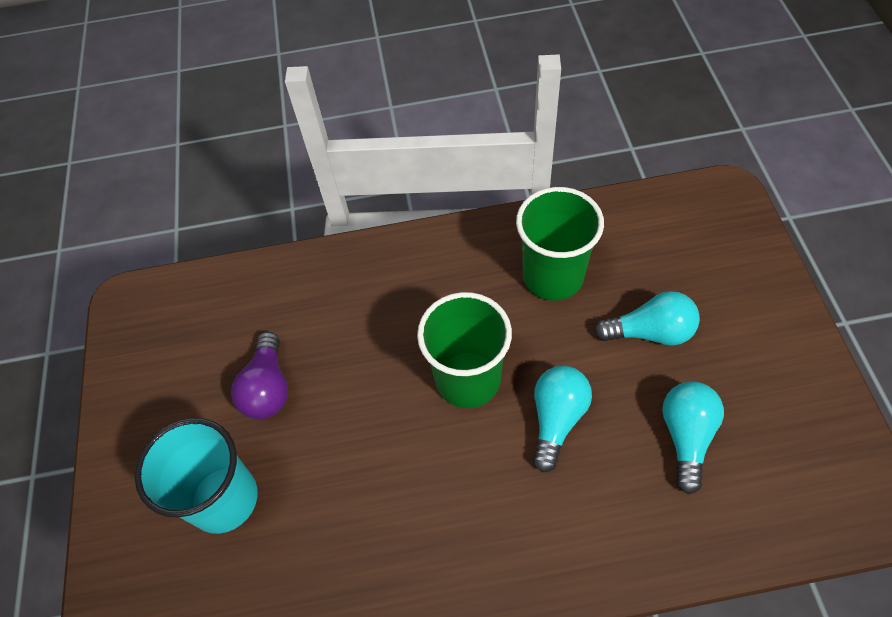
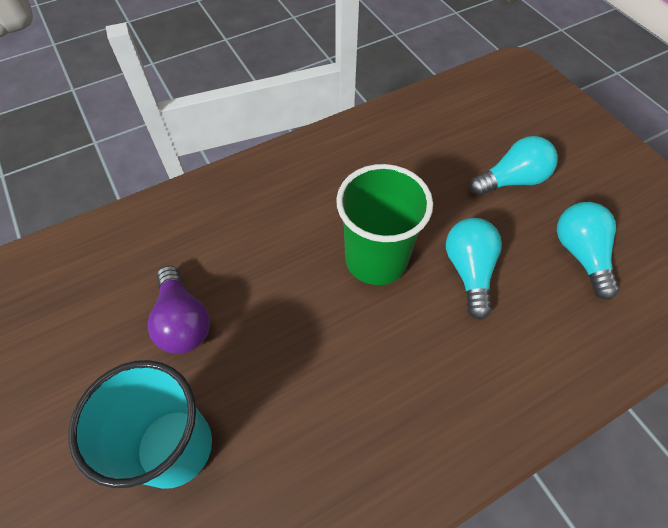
camera: 25 degrees left, 0 degrees up
(553, 276) = (412, 156): green cup -> none

